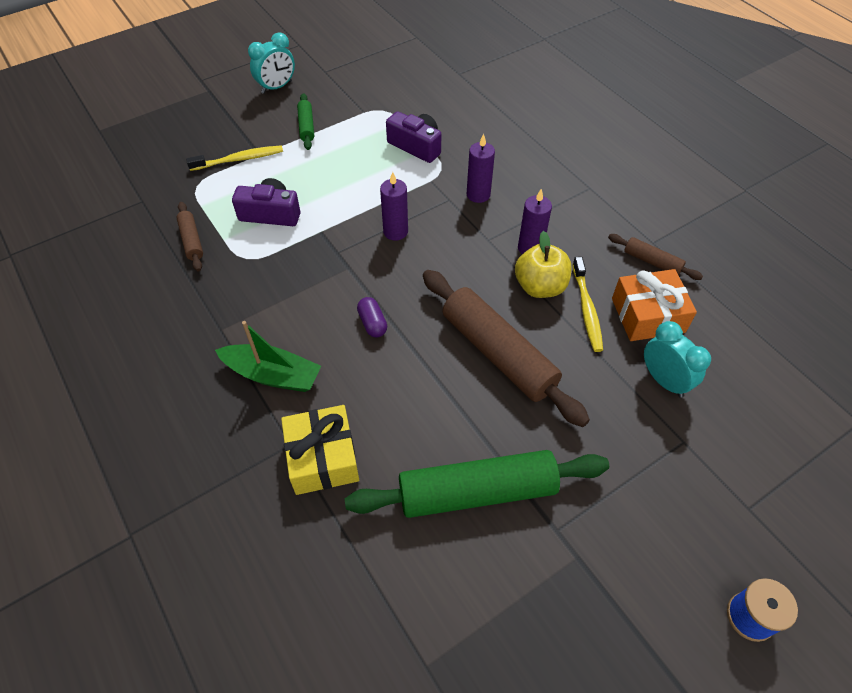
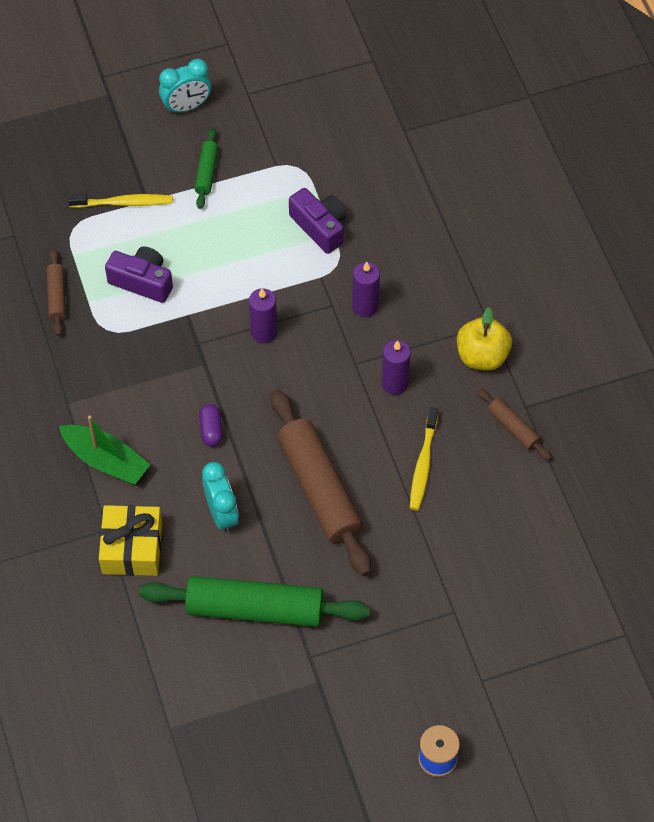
camera: 15 degrees right, 5 degrees up
(540, 287) = (387, 429): yellow apple -> yellow apple (482, 356)
(648, 315) = (480, 484): orange gift -> none
(664, 380) = (463, 552): turquoise clock -> turquoise clock (222, 514)

